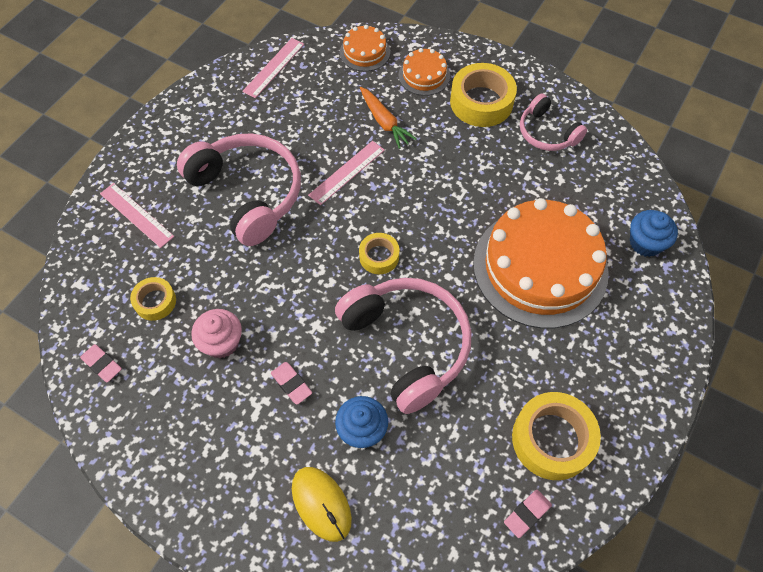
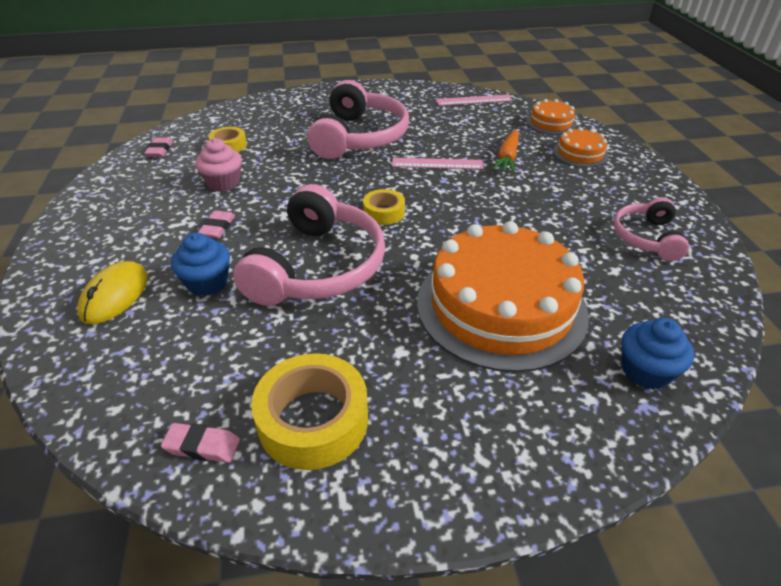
camera: 50 degrees right, 20 degrees down
(136, 215) = (288, 111): pink ruler -> none
(481, 102) = (608, 189): yellow tape -> none

